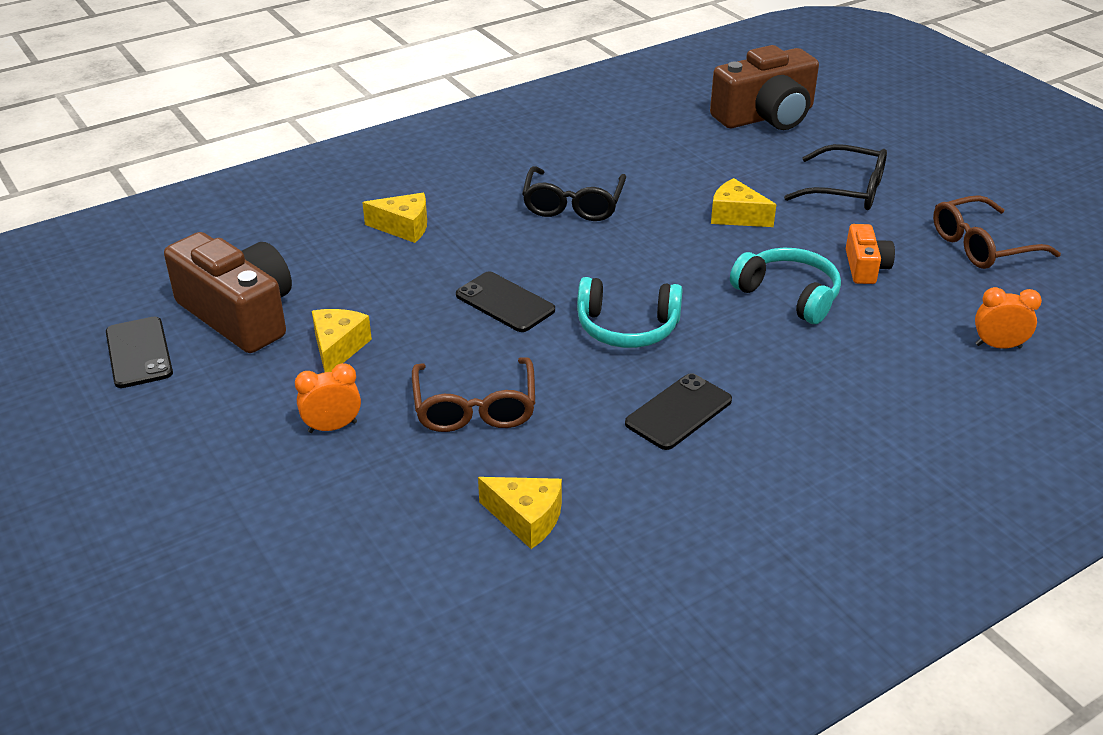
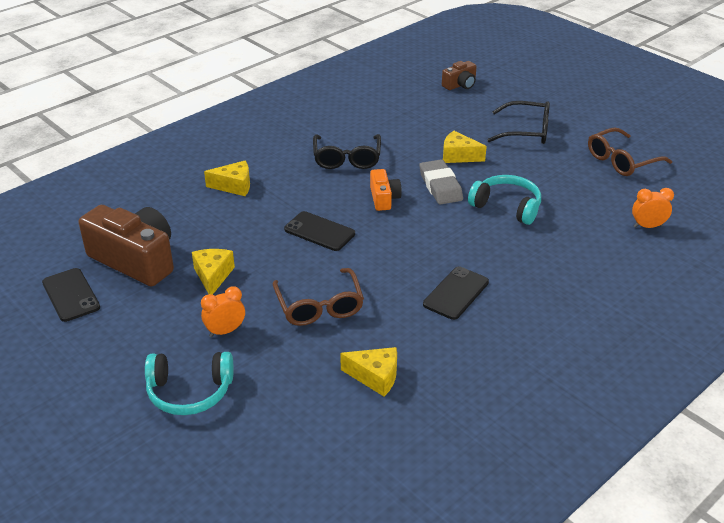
camera: 10 degrees left, 0 degrees up
(627, 328) = (406, 240): turquoise headphones -> turquoise headphones (190, 392)
(697, 256) = (440, 186): none -> grey eraser
(766, 116) = (460, 85): brown camera -> brown camera, size x0.50
(865, 267) = (551, 182): orange camera -> orange camera (384, 198)

